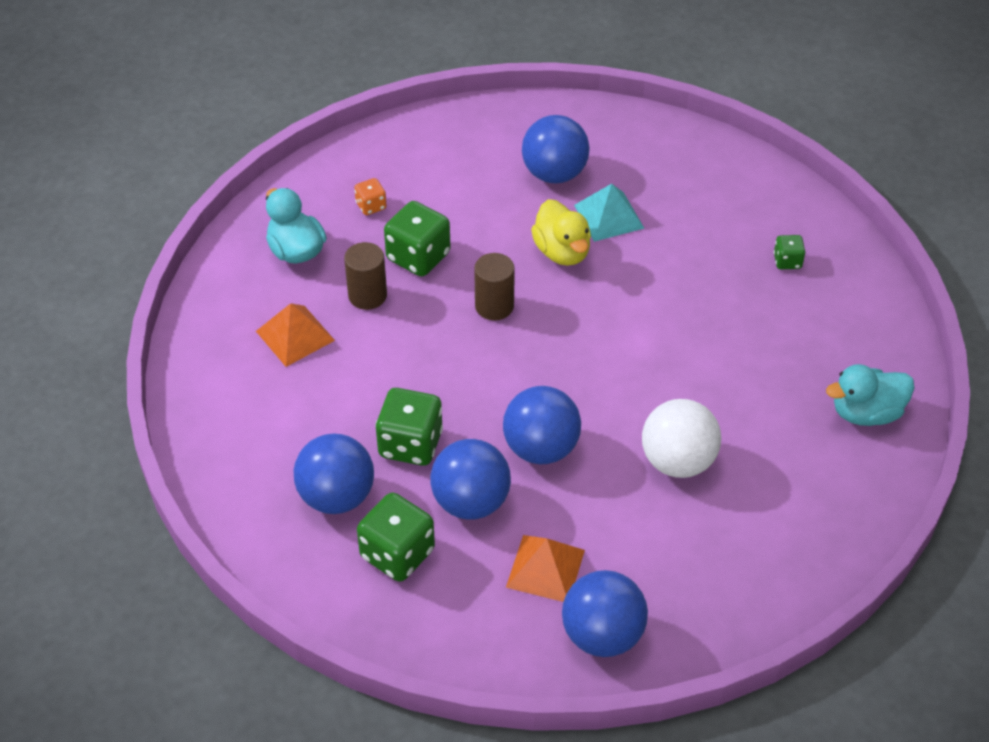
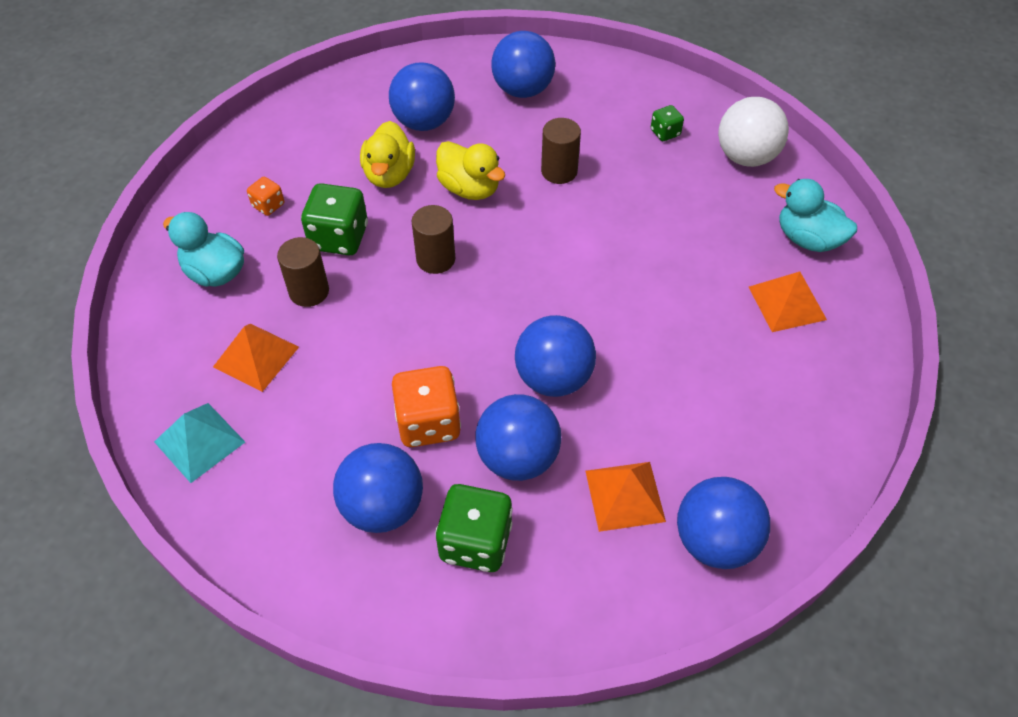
camera: 25 degrees left, 5 degrees up
(410, 444) = (428, 422): green dice -> orange dice
(494, 213) = (389, 174): none -> yellow duck
(609, 216) = (493, 144): turquoise pyramid -> turquoise pyramid (199, 441)
(657, 264) = (559, 171): none -> brown cylinder
(669, 172) = (523, 90): none -> blue ball
(677, 461) = (681, 342): white ball -> white ball (746, 157)
(804, 464) = (787, 303): none -> orange pyramid
(866, 413) = (807, 239): turquoise duck -> turquoise duck turned 75 degrees clockwise

